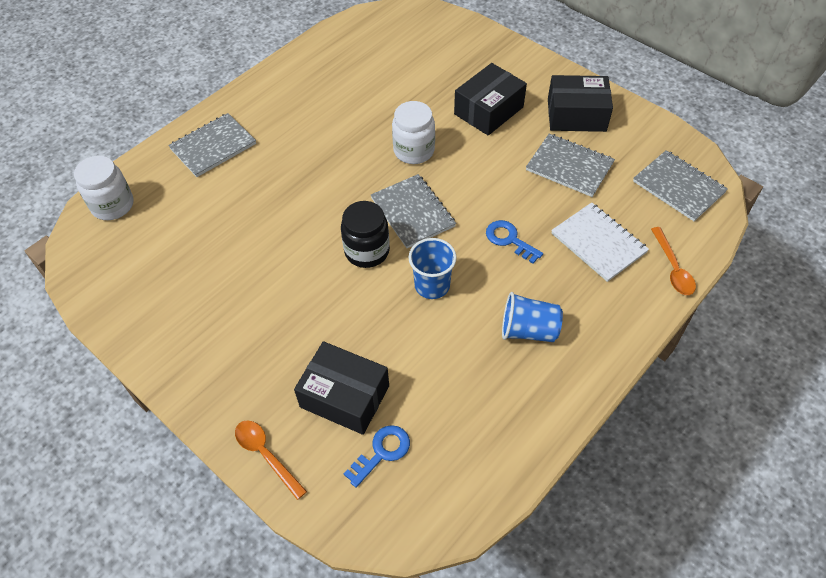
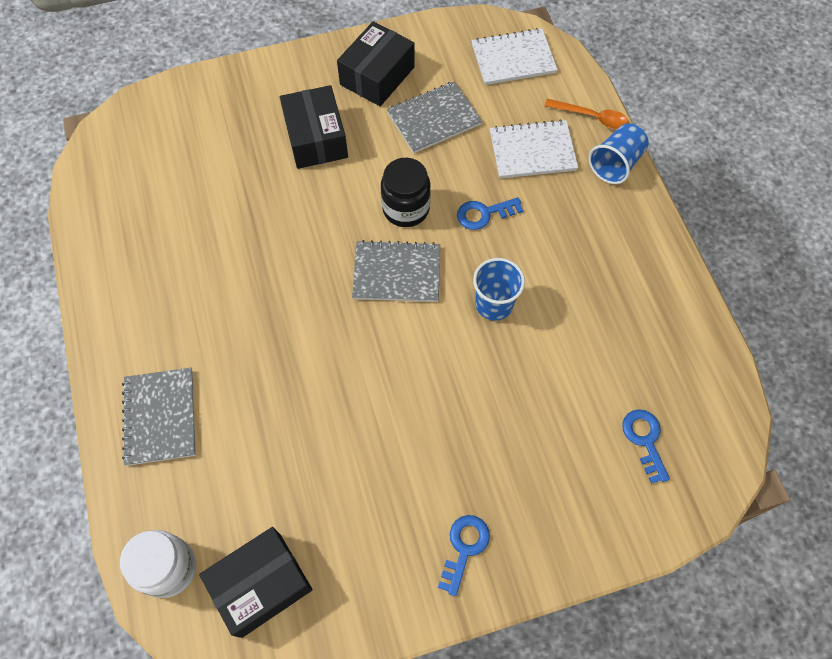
camera: 60 degrees left, 10 degrees up
(213, 364) = (464, 548): none -> blue key
(266, 455) = (595, 543): orange spoon -> none
(344, 396) = (570, 442): black box -> black box (261, 584)
(367, 251) = (417, 337): black jar -> black jar (406, 208)
(414, 151) = (319, 229): white jar -> none
(528, 330) = (588, 257): blue cup -> blue cup (615, 164)
(678, 187) = (513, 59): grey notebook -> white notebook

